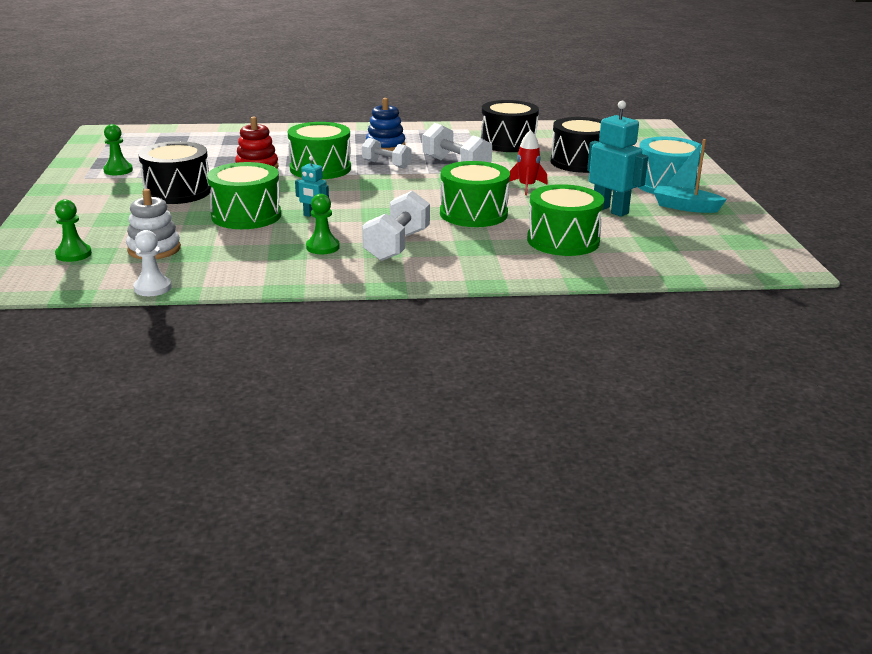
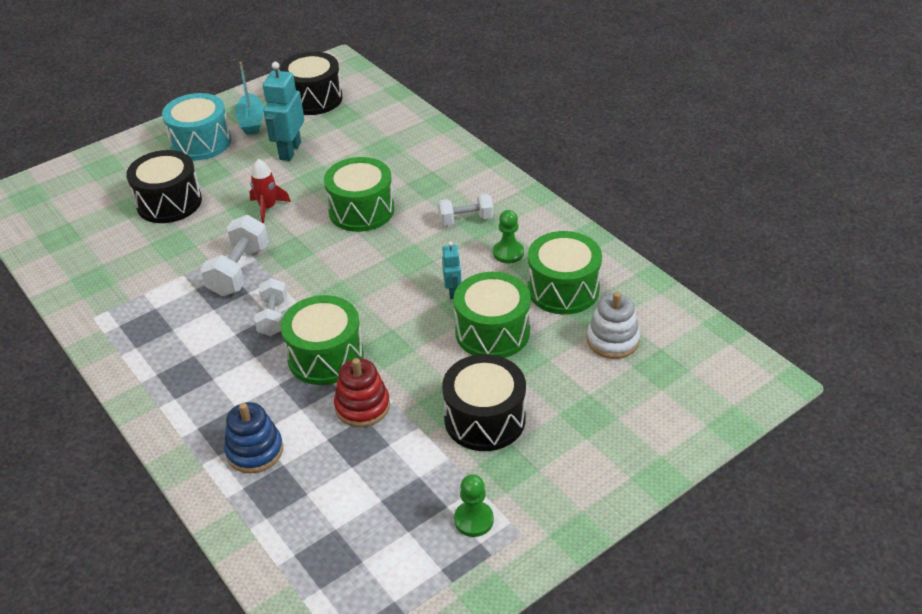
camera: 120 degrees left, 15 degrees up
(73, 254) = (674, 381): green pawn -> none
(152, 288) = (666, 295): white pawn -> none
(385, 146) = (208, 349): blue stacking toy -> blue stacking toy (255, 451)
(397, 245) = (465, 219): white dumbbell -> white dumbbell, size x0.66
(508, 143) = (133, 267): black drum -> black drum (314, 99)
(563, 241) = (377, 152): green drum -> green drum (563, 289)

